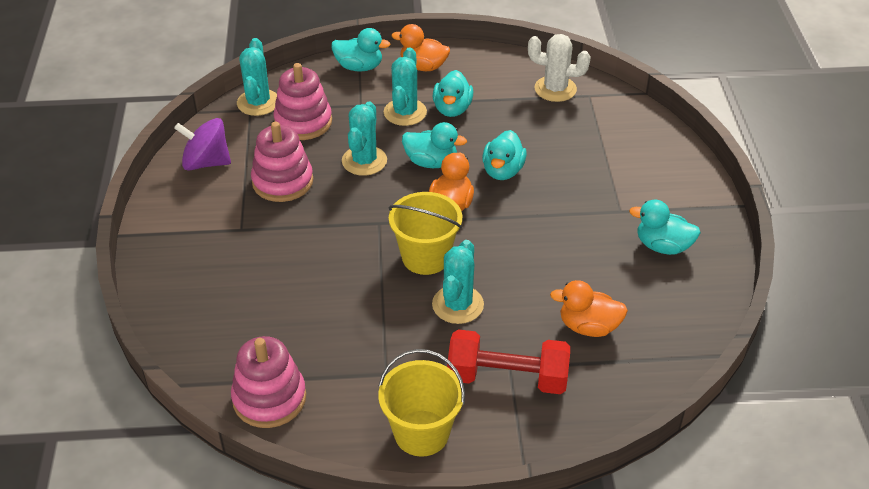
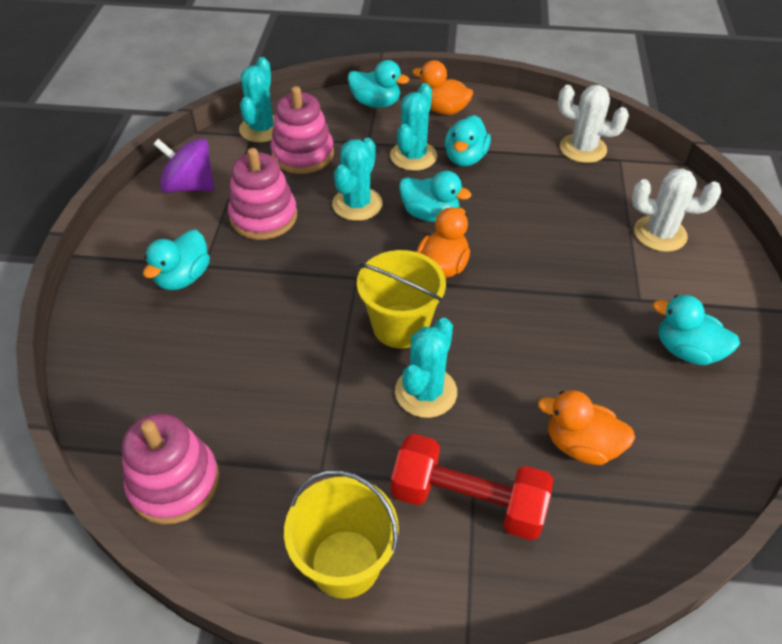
camera: 10 degrees right, 5 degrees up
(503, 171) = (508, 234): turquoise duck -> turquoise duck (183, 277)
(631, 155) = (660, 234): none -> white cactus

